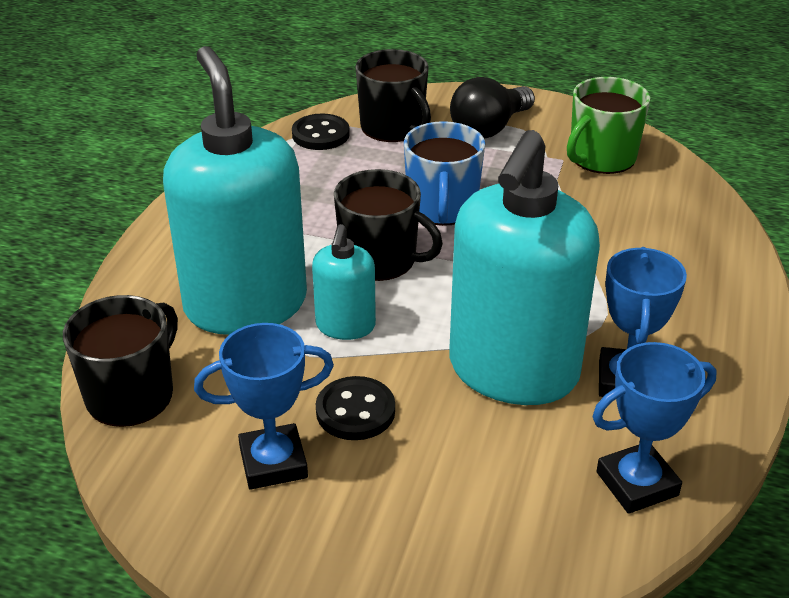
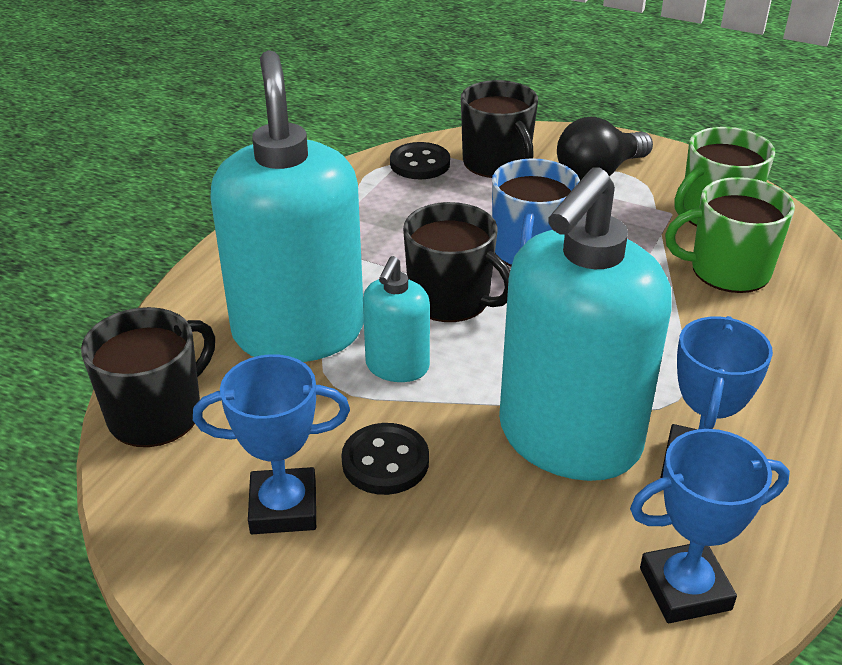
camera: 10 degrees right, 0 degrees up
(621, 207) = (728, 270): none -> green mug

